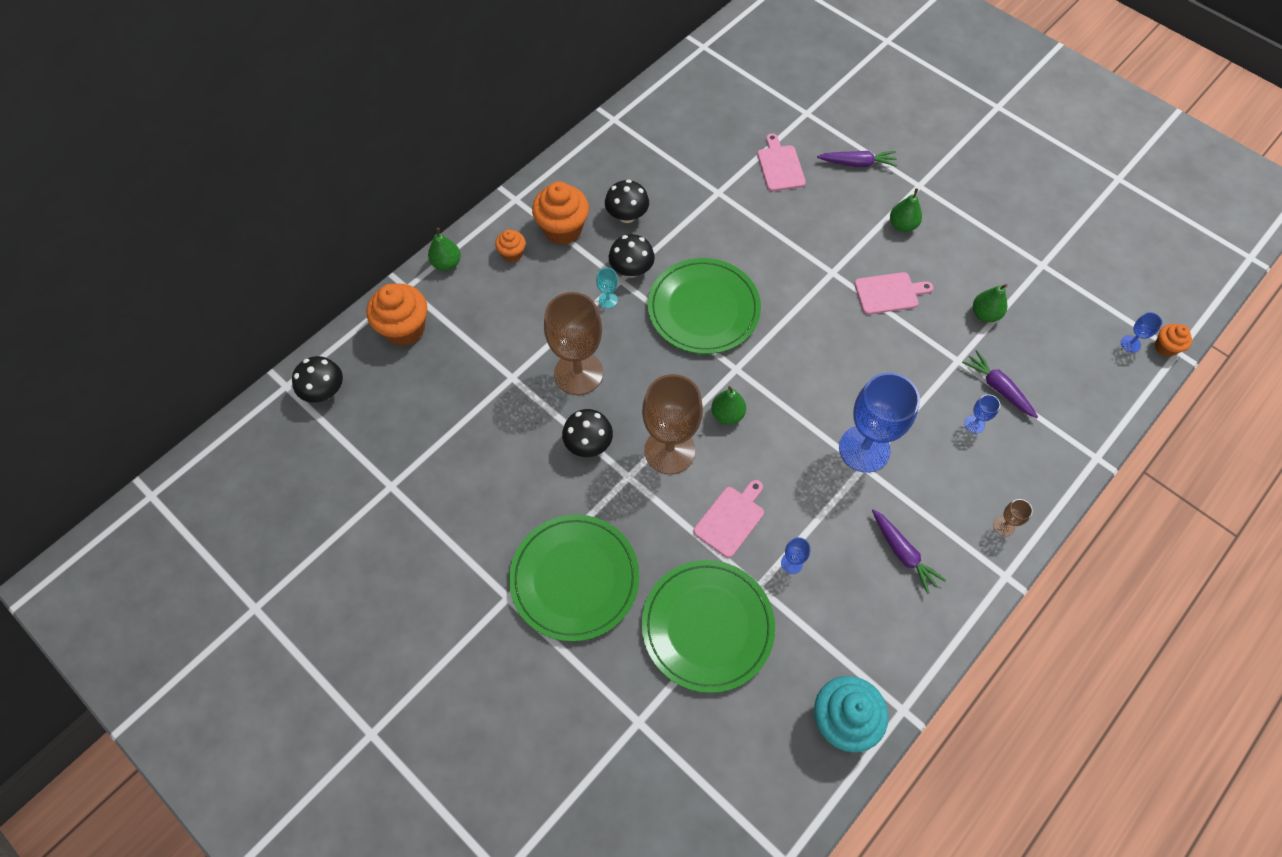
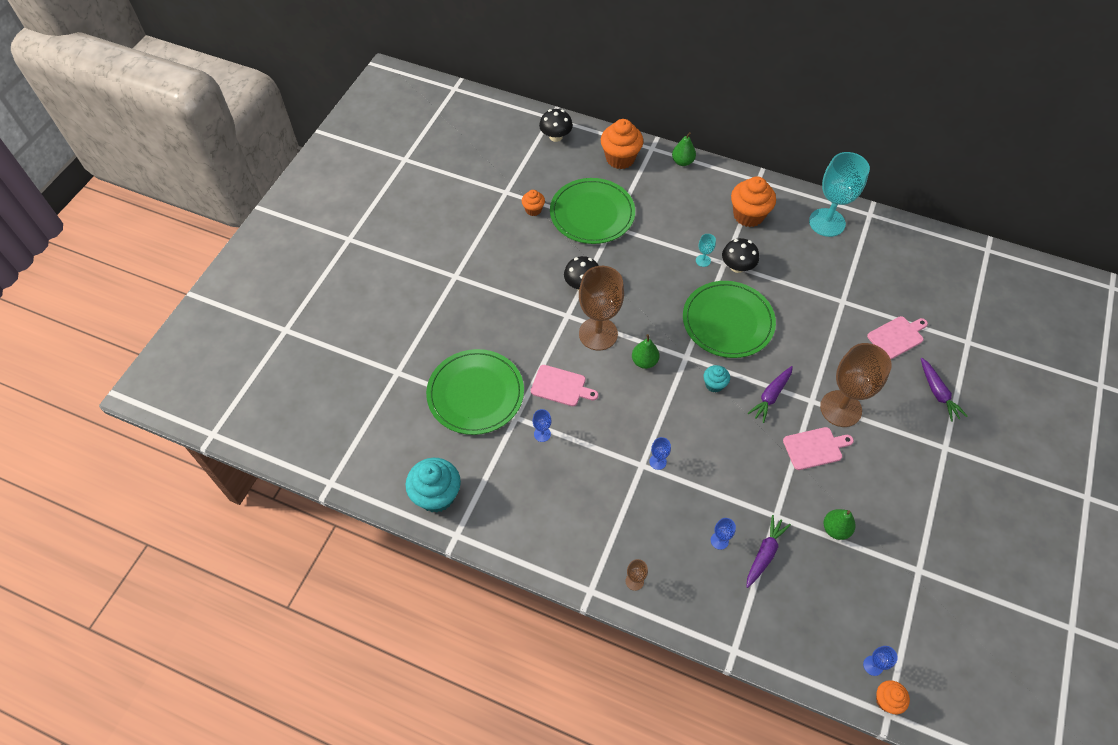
camera: 70 degrees right, 5 degrees down
(512, 254) = (710, 194): orange cupcake -> orange cupcake (533, 210)
(574, 578) = (481, 307): green plate -> green plate (592, 213)
(578, 373) = (634, 262): brown goblet -> brown goblet (840, 408)
(607, 161) = (827, 222): none -> turquoise goblet
(627, 215) = (784, 249): black mushroom -> none
(782, 355) = (714, 384): none -> turquoise cupcake
(864, 449) = (657, 461): blue goblet -> blue goblet, size x0.41
(889, 293) = (815, 448): pink cutting board -> pink cutting board turned 75 degrees counterclockwise
(902, 225) = (892, 443): green pear -> none
(903, 553) = (580, 509): purple carrot -> purple carrot (770, 396)

